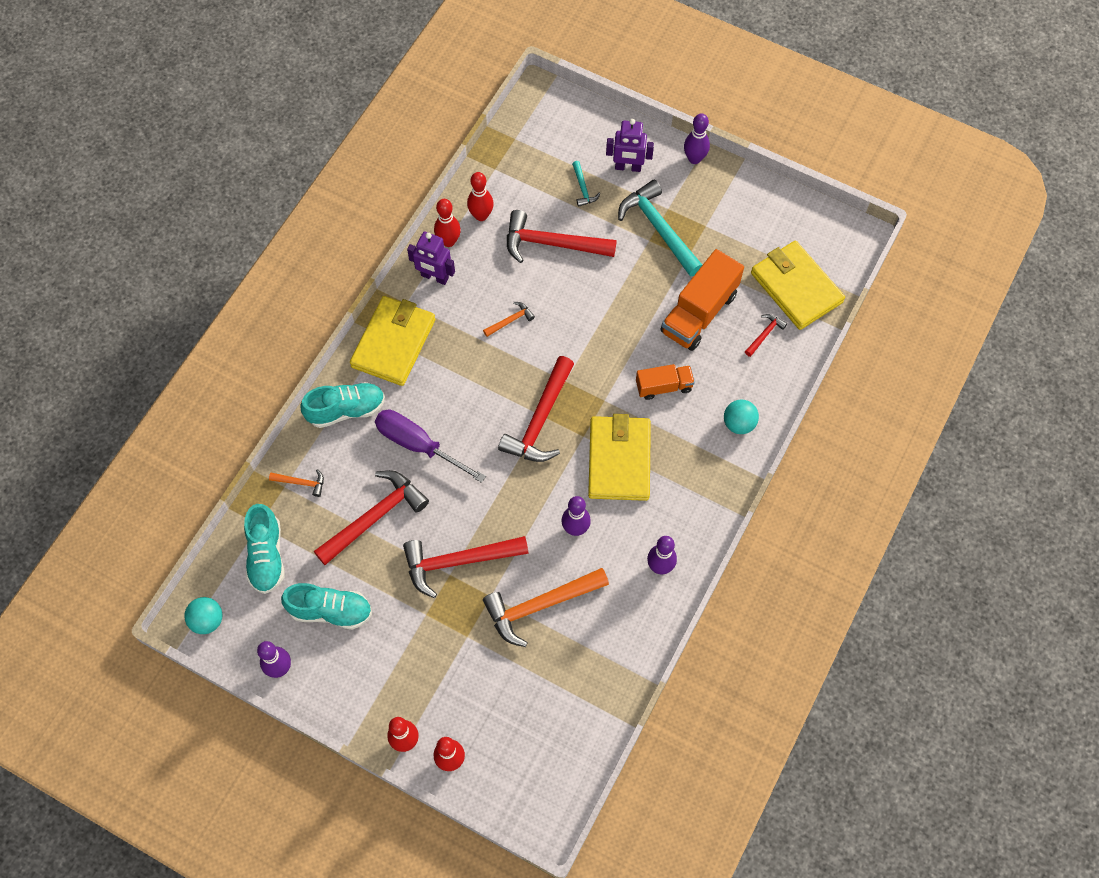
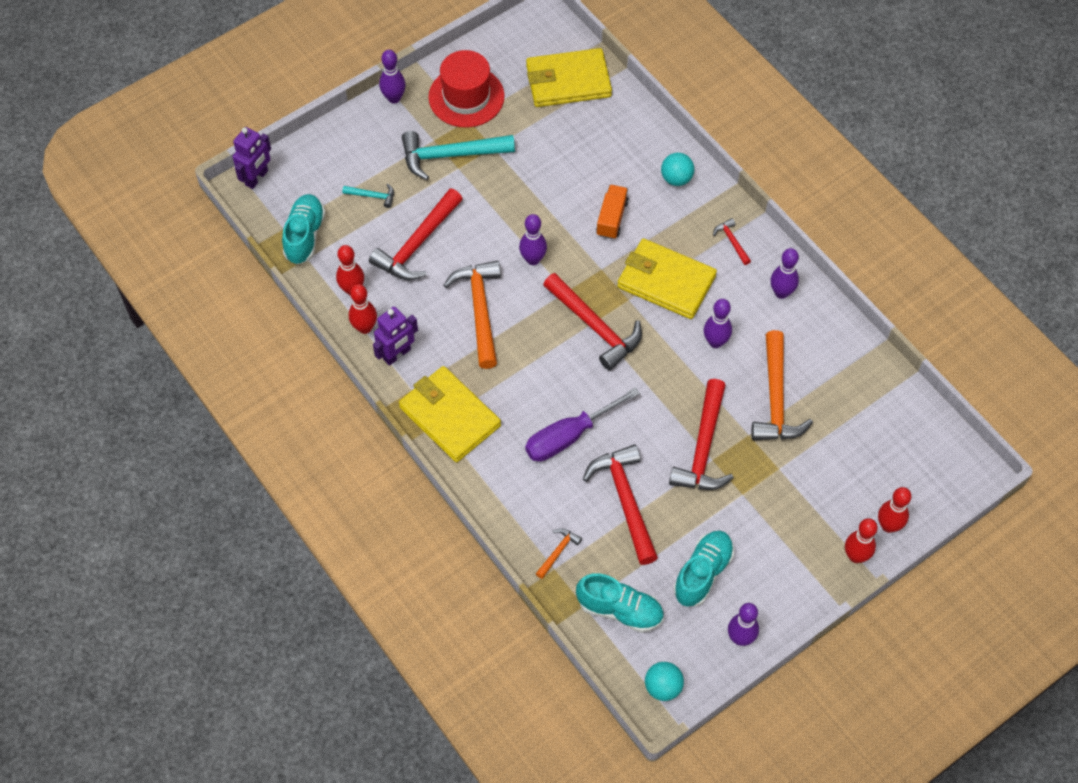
camera: 65 degrees left, 5 degrees down
(346, 410) = (500, 484): turquoise shoe -> turquoise shoe (305, 236)
(510, 320) = (479, 310): orange hammer -> orange hammer, size x2.17
(584, 340) = (533, 259): none -> purple bowling pin
(628, 167) = (371, 152): purple robot -> purple robot (257, 178)
(699, 313) = (553, 162): orange truck -> none
(729, 213) = (466, 97): none -> red hat
(765, 334) = (601, 123): red hammer -> red hammer (732, 241)

